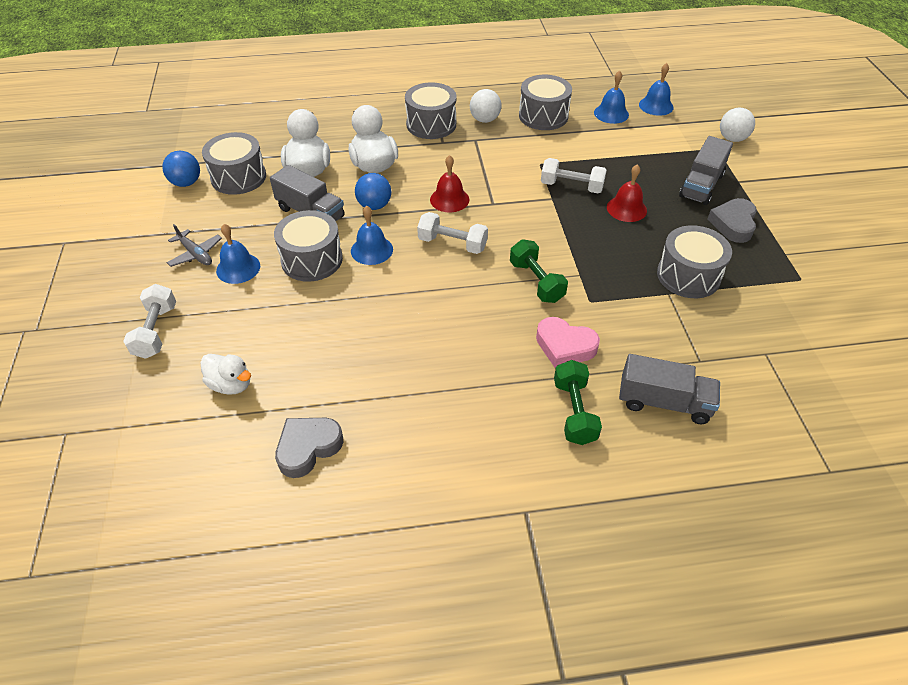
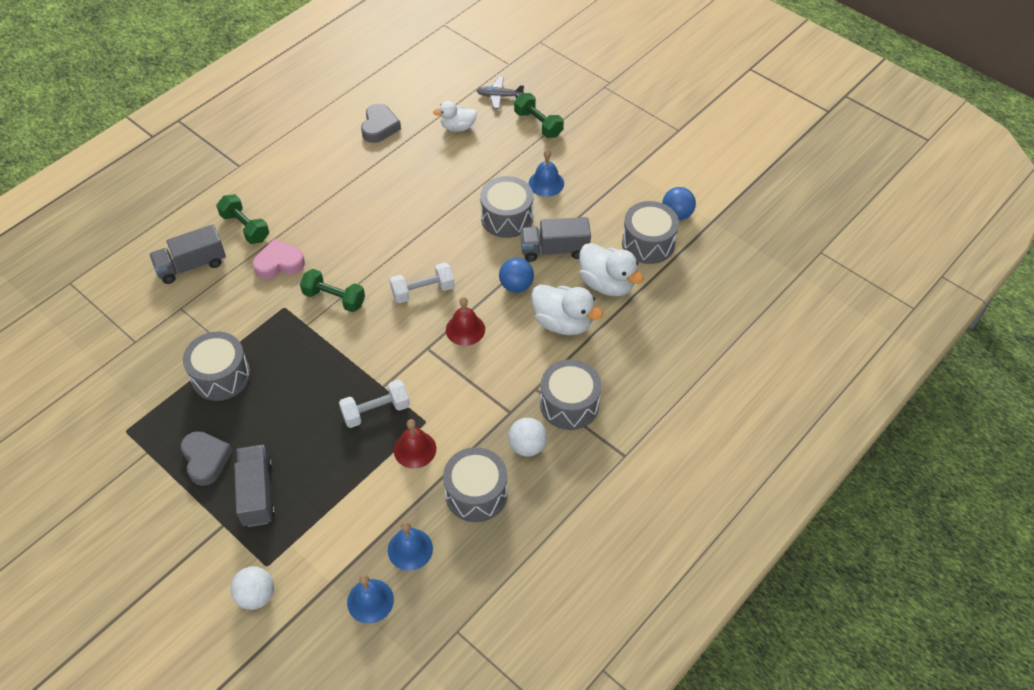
camera: 140 degrees right, 5 degrees up
(156, 331) = (538, 124): white dumbbell -> green dumbbell
(195, 254) = (586, 174): grey plane -> grey plane (499, 96)
(371, 250) = (475, 250): blue bell -> none
(626, 208) = (310, 416): red bell -> red bell (415, 449)

